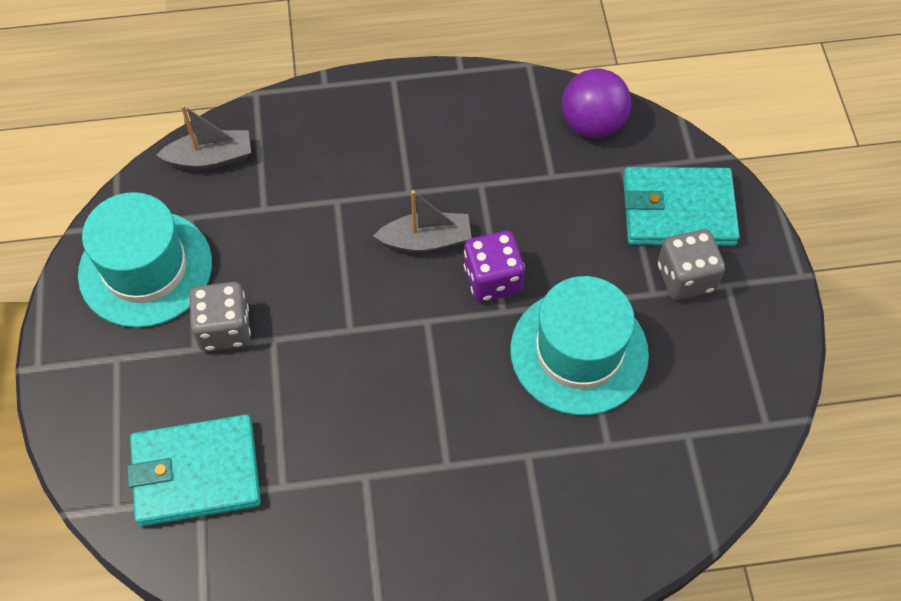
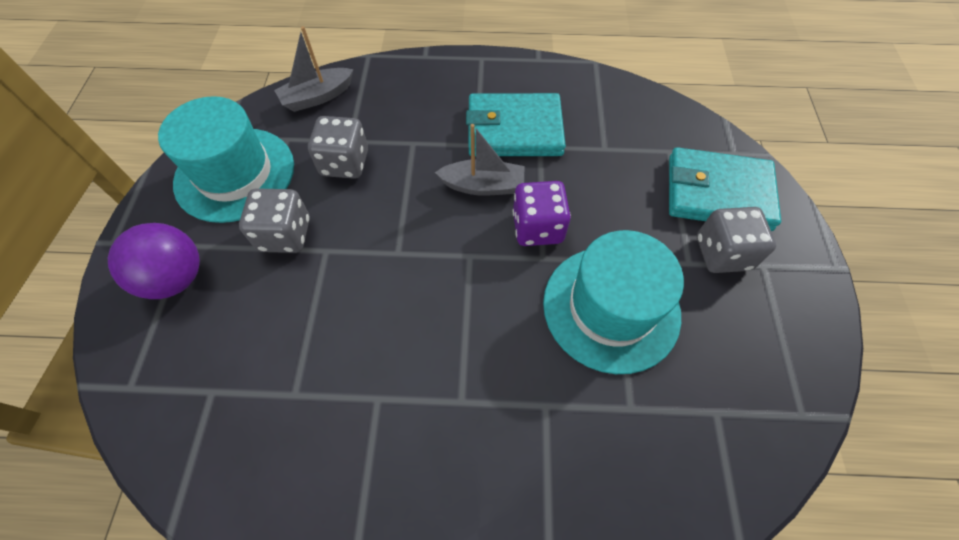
camera: 10 degrees right, 0 degrees up
(196, 473) = (215, 366): turquoise wallet -> turquoise wallet (514, 129)
(210, 158) = (317, 97): grey boat -> grey boat turned 150 degrees clockwise
(266, 237) = (345, 163): none -> grey dice
(592, 124) = (645, 112): purple ball -> purple ball (176, 278)

